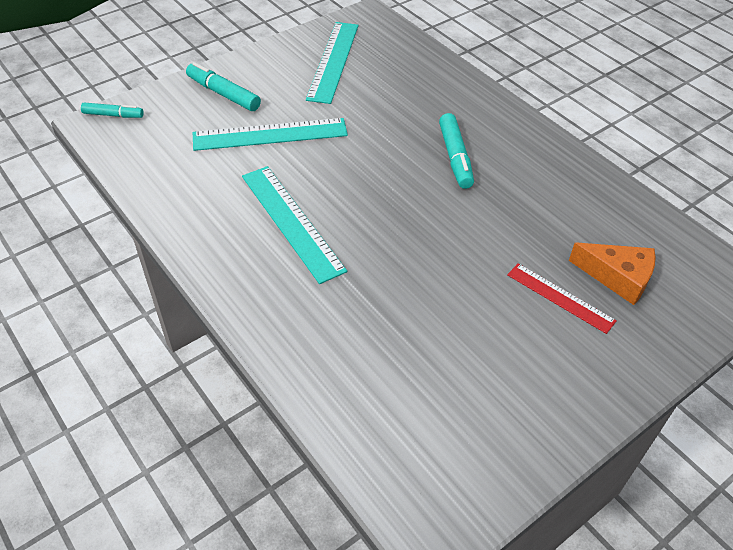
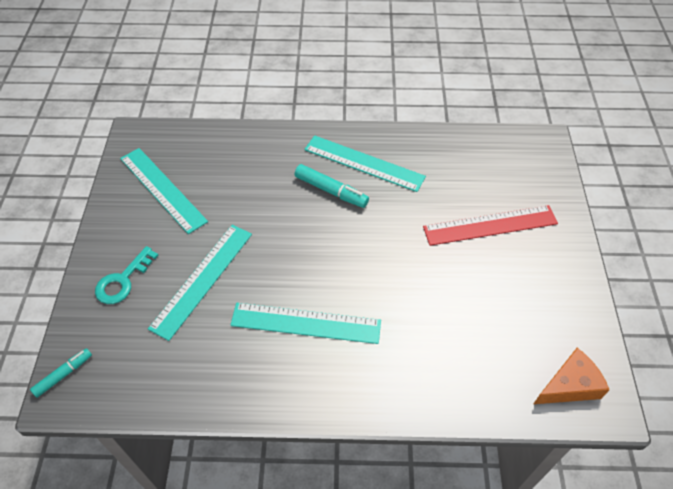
camera: 50 degrees left, 5 degrees up
(223, 94) = (123, 281): turquoise marker -> turquoise key
(516, 160) = (364, 163): none -> turquoise ruler
(560, 297) = (490, 225): red ruler -> red ruler, size x1.62
(618, 277) = (496, 188): orange cheese -> orange cheese (569, 385)

